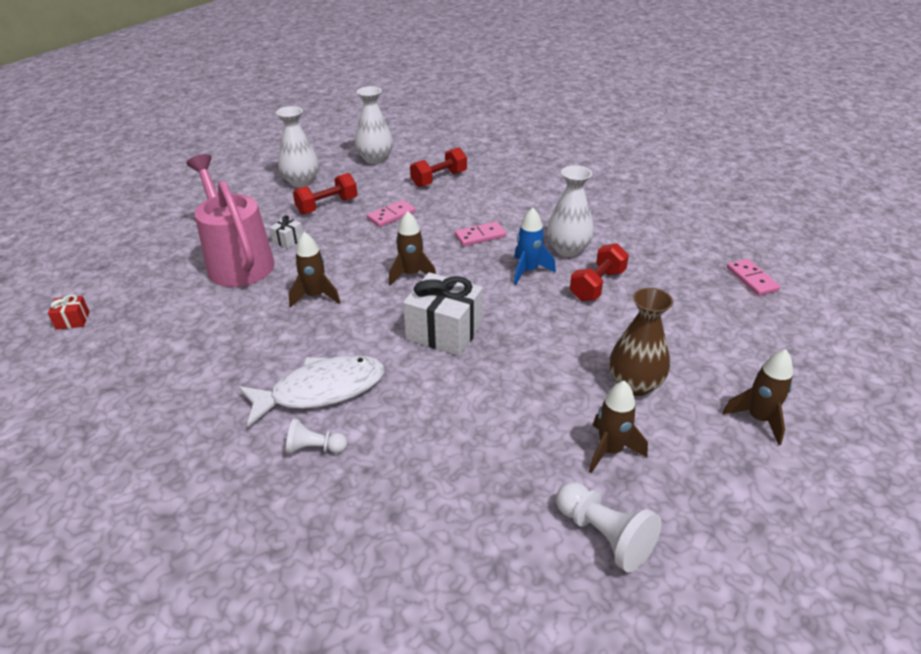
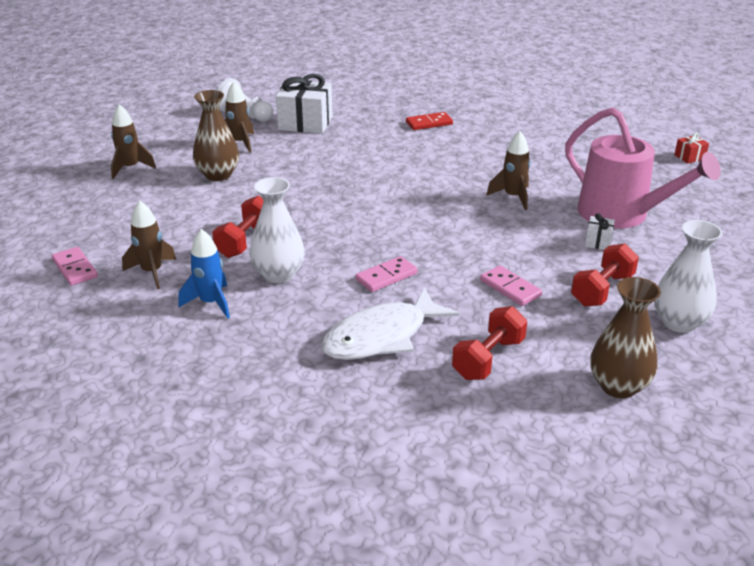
camera: 165 degrees right, 5 degrees down
(315, 448) = (429, 123): white pawn -> red domino
(321, 391) = (449, 145): white fish -> white fish (381, 336)
(375, 159) = (618, 386): white vase -> brown vase
(391, 215) = (510, 288): pink domino -> pink domino turned 75 degrees counterclockwise
(412, 275) = (438, 226): brown rocket -> brown rocket (152, 272)
(444, 331) = (380, 187): white gift -> white gift (305, 123)
(528, 271) = (319, 245): blue rocket -> blue rocket (211, 303)

